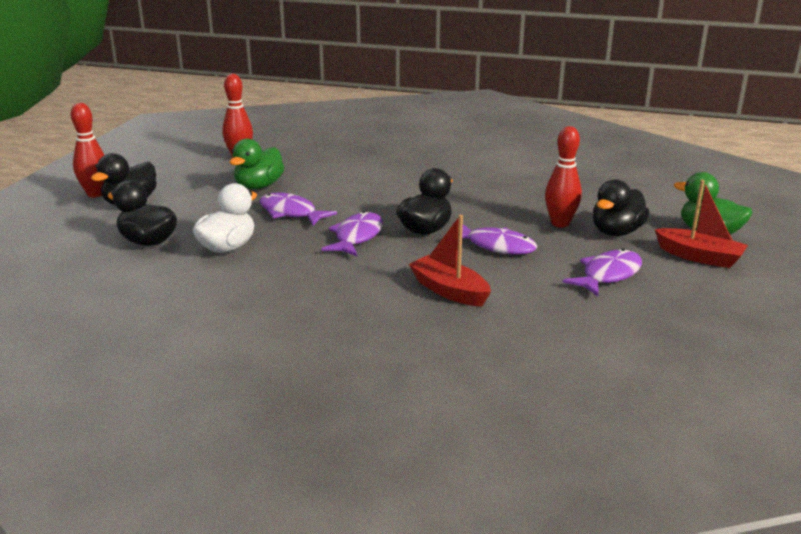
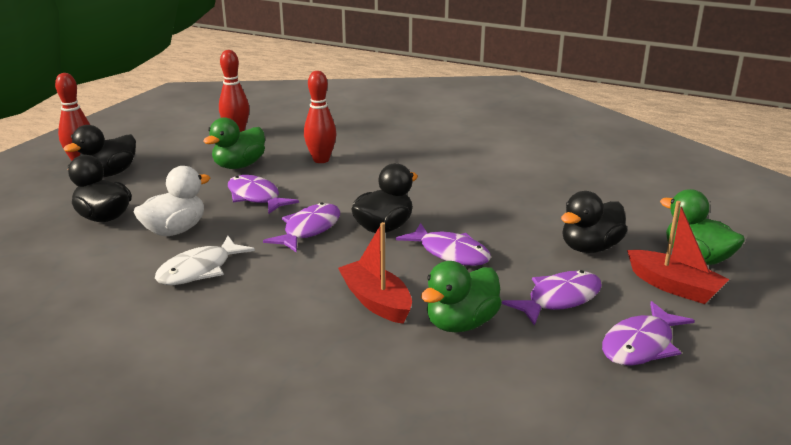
camera: 10 degrees right, 0 degrees up
(271, 279) = (199, 270): none -> white fish
(532, 301) = (461, 323): none -> green duck
(560, 223) = (531, 232): red bowling pin -> red bowling pin (321, 160)
(690, 304) = (641, 345): none -> purple fish

